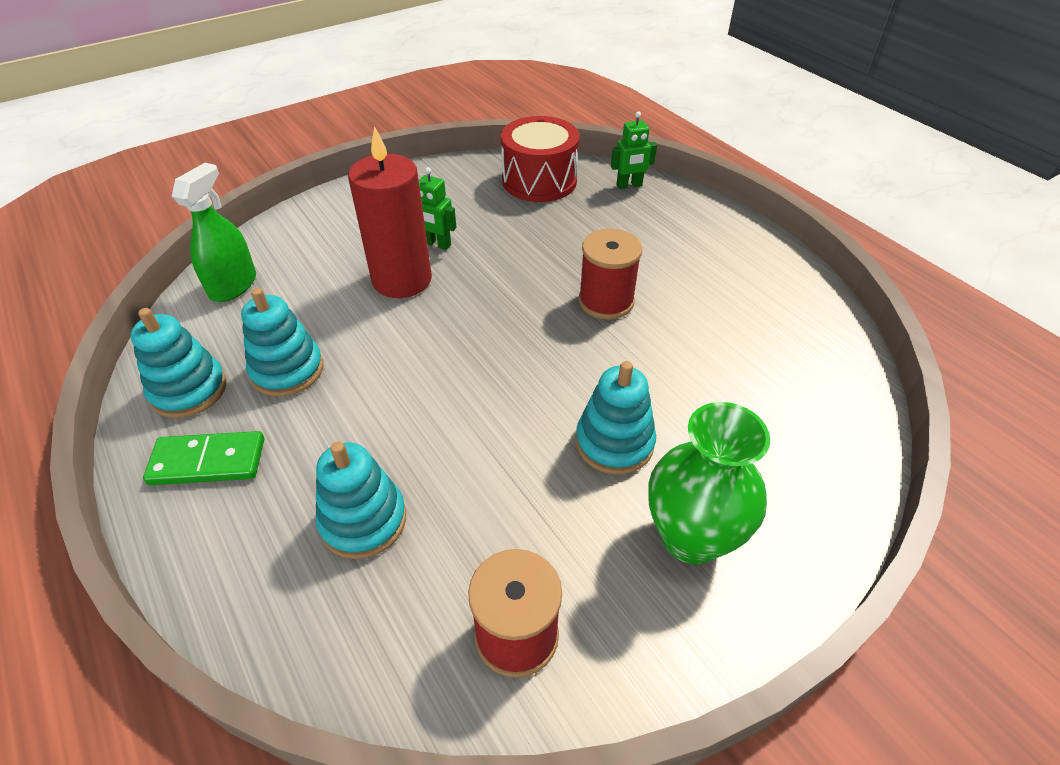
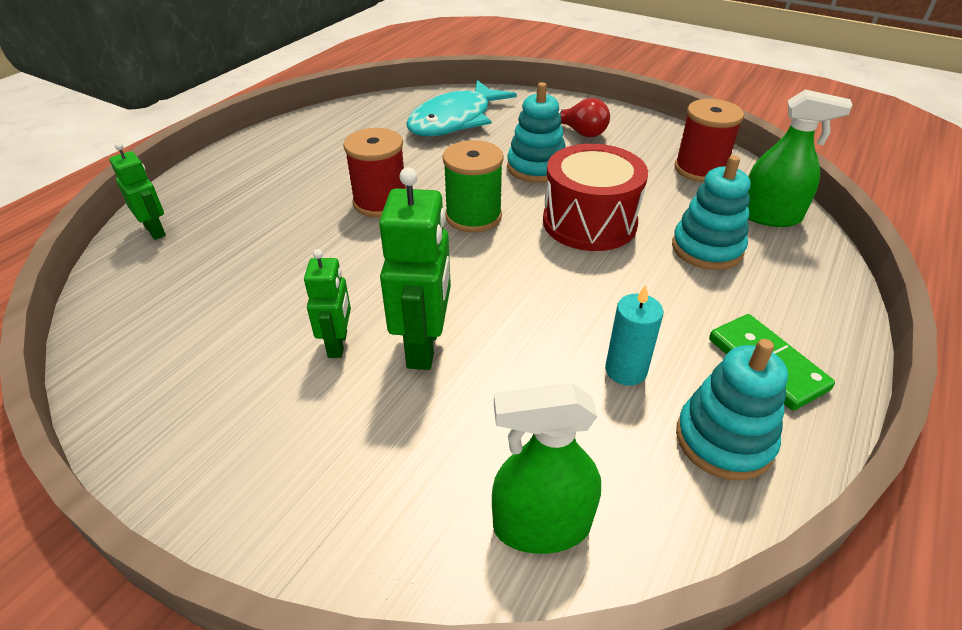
camera: 115 degrees left, 5 degrees down
(287, 370) = (626, 370): turquoise stacking toy -> turquoise candle
(364, 640) = (769, 216): none -> green spray bottle
(402, 279) = (424, 346): red candle -> green robot
(539, 181) = (153, 302): red drum -> red drum (589, 222)
(544, 355) = (473, 216): none -> green spool
(691, 537) = (581, 132): green vase -> red light bulb
(774, 409) = (455, 120): none -> turquoise fish

